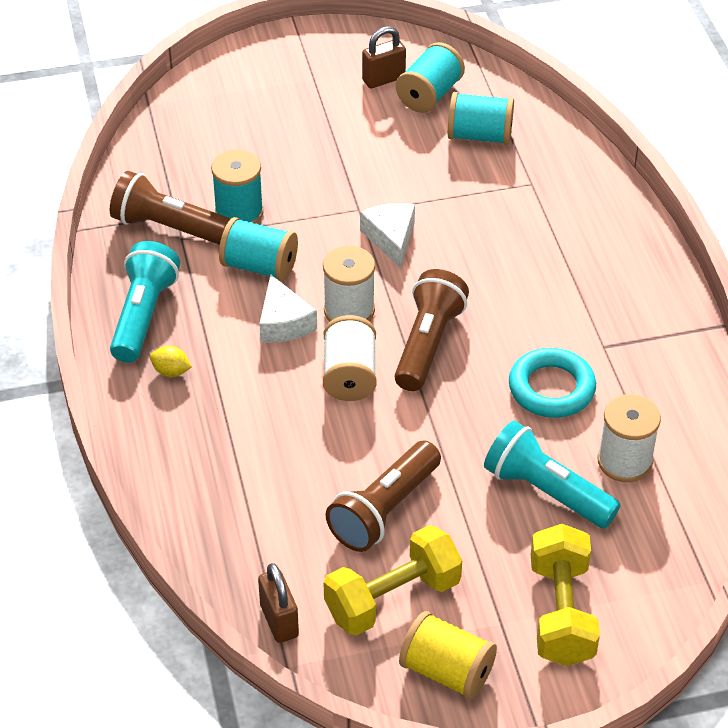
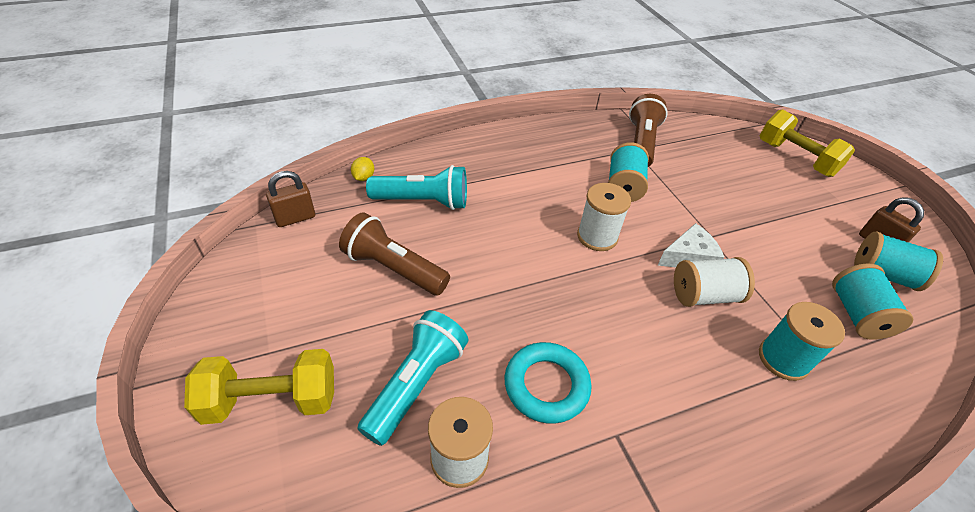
camera: 80 degrees right, 0 degrees up
(144, 315) = (558, 139): turquoise flashlight -> turquoise flashlight (423, 201)
(171, 371) = (512, 154): yellow lemon -> yellow lemon (364, 177)
(239, 213) = (672, 173): turquoise spool -> turquoise spool (783, 359)
(283, 322) = (572, 202): white cheese -> none
(349, 375) = (529, 241): white spool -> white spool (704, 295)
(392, 598) = (306, 278): yellow dumbbell -> yellow dumbbell (795, 158)
(428, 343) = (576, 287): brown flashlight -> none
(447, 671) = (227, 316): yellow spool -> none

